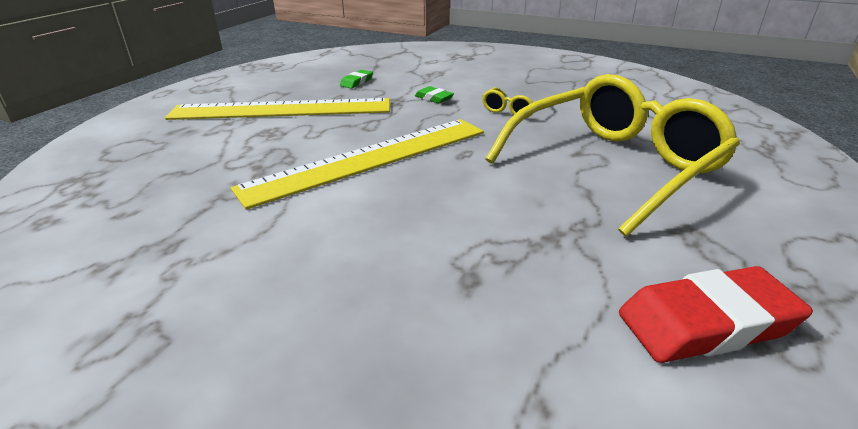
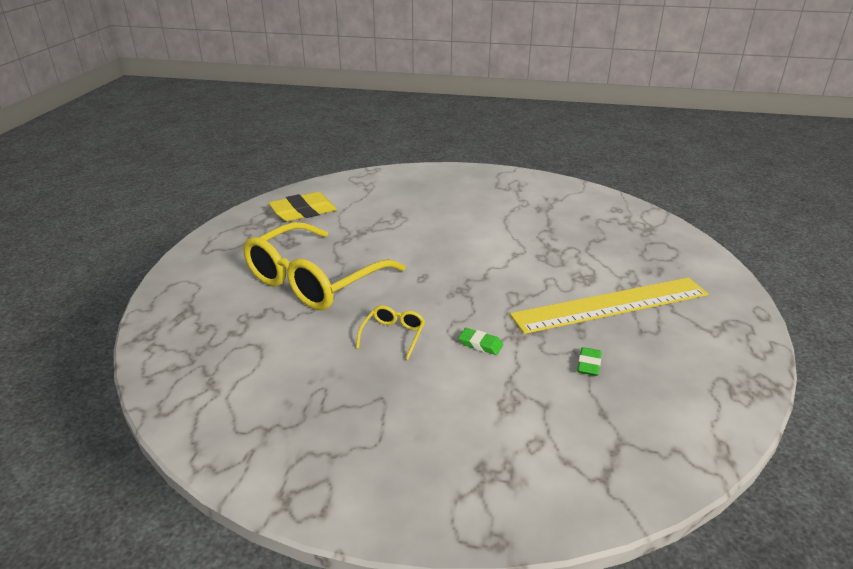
camera: 165 degrees right, 0 degrees up
(369, 159) = (487, 264): yellow ruler -> none
(707, 323) = (303, 212): red eraser -> yellow eraser

